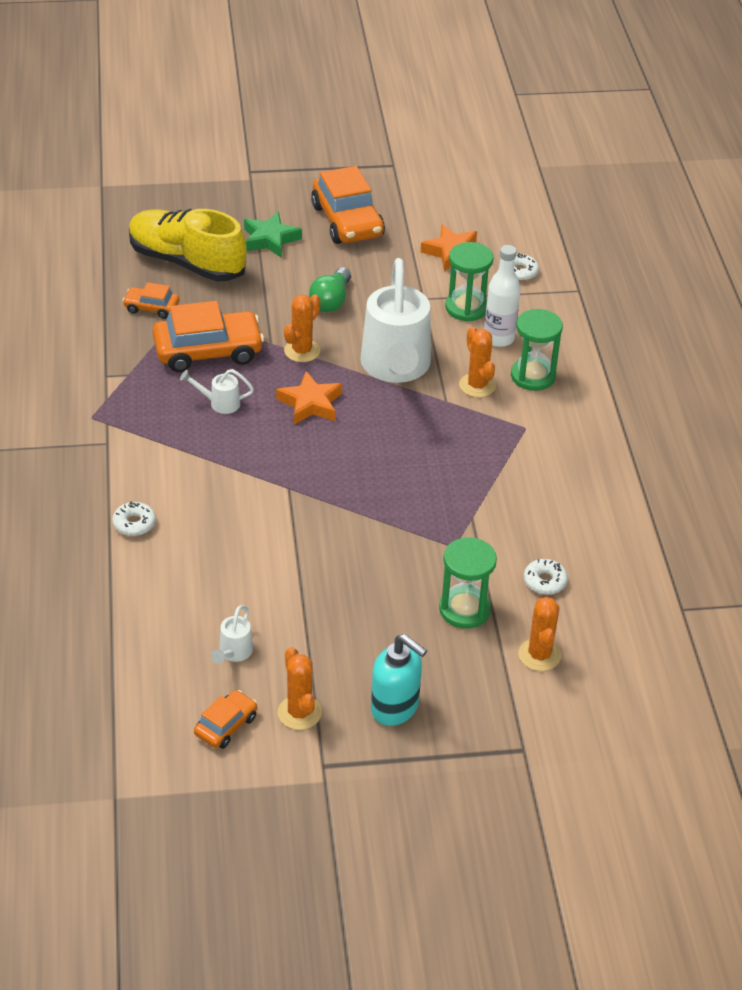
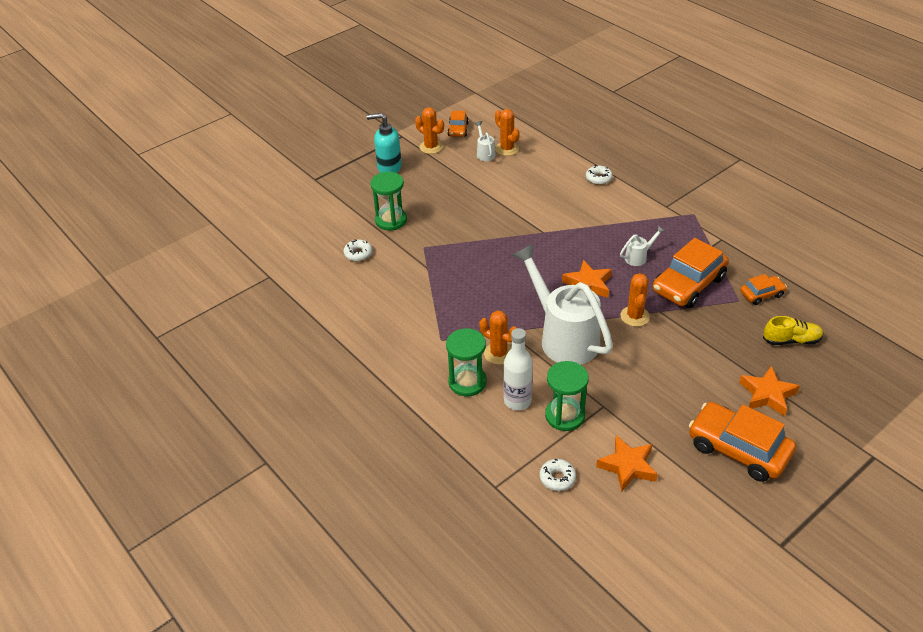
camera: 150 degrees right, 0 degrees up
(187, 262) = (791, 340): yellow shoe -> yellow shoe, size x0.50
(270, 239) = (767, 394): green star -> orange star
(331, 301) = (662, 365): green light bulb -> none
(539, 655) = (335, 218): orange cactus -> orange cactus (507, 149)

